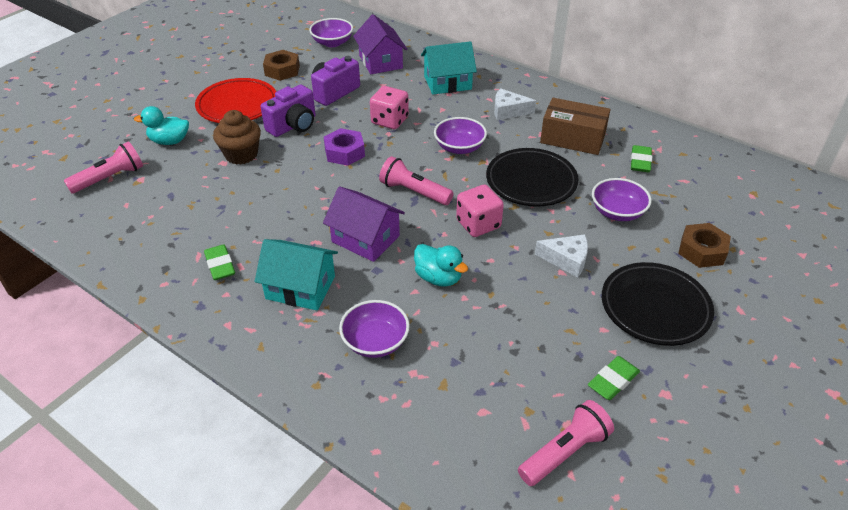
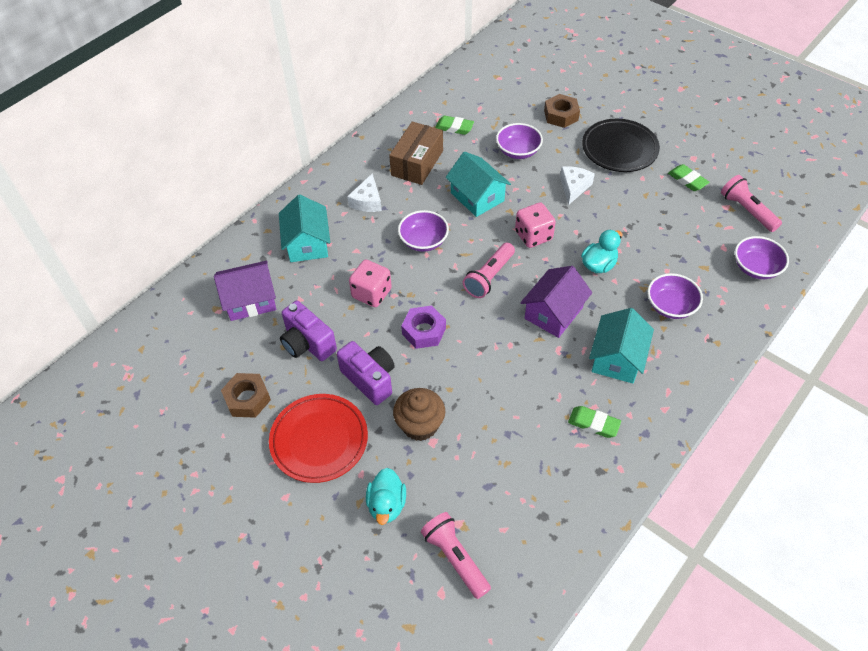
camera: 85 degrees left, 10 degrees up
(220, 265) = (593, 424): green eraser -> green eraser turned 45 degrees clockwise
(332, 43) = (192, 349): purple bowl -> purple bowl (756, 268)
(531, 181) = (477, 197): black plate -> turquoise house

